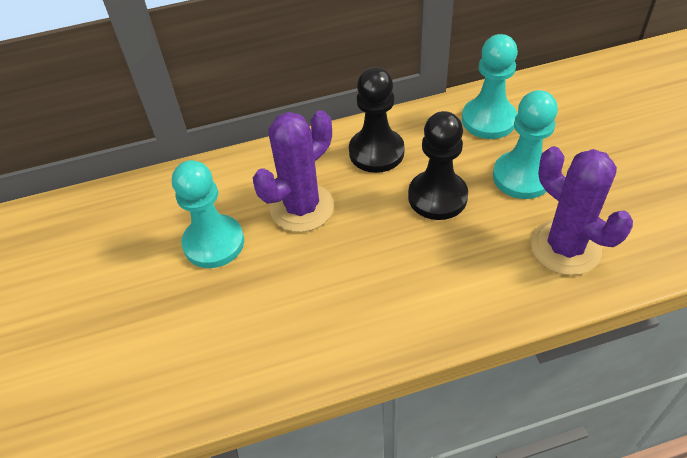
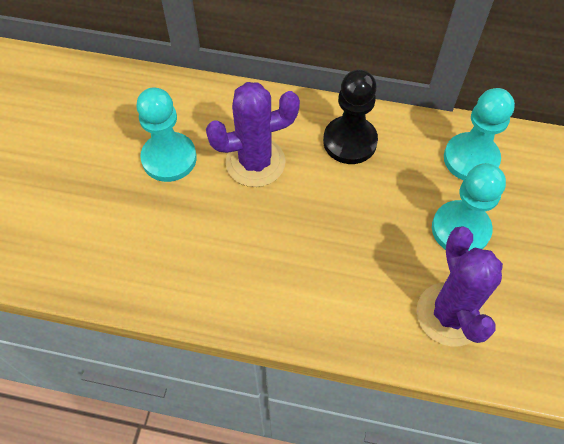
camera: 25 degrees right, 10 degrees up
(437, 197) = (373, 210): black pawn -> none

